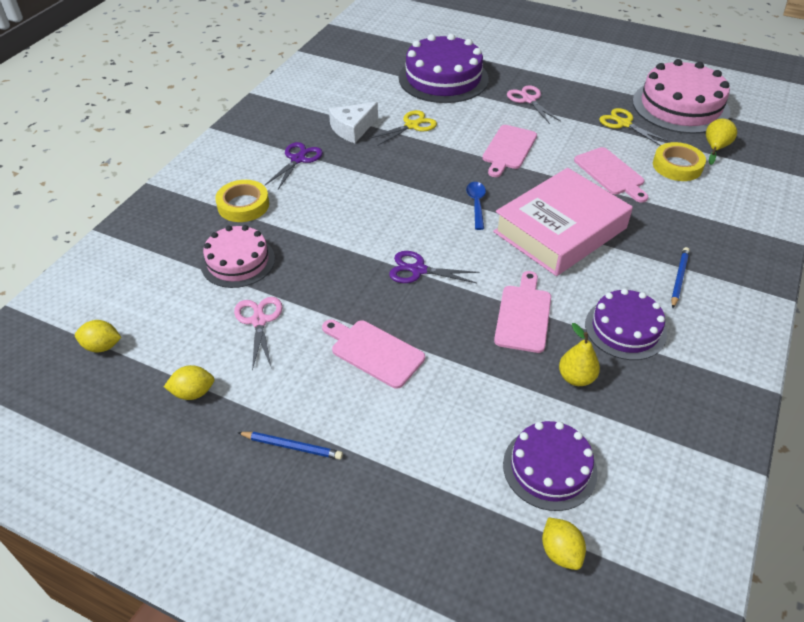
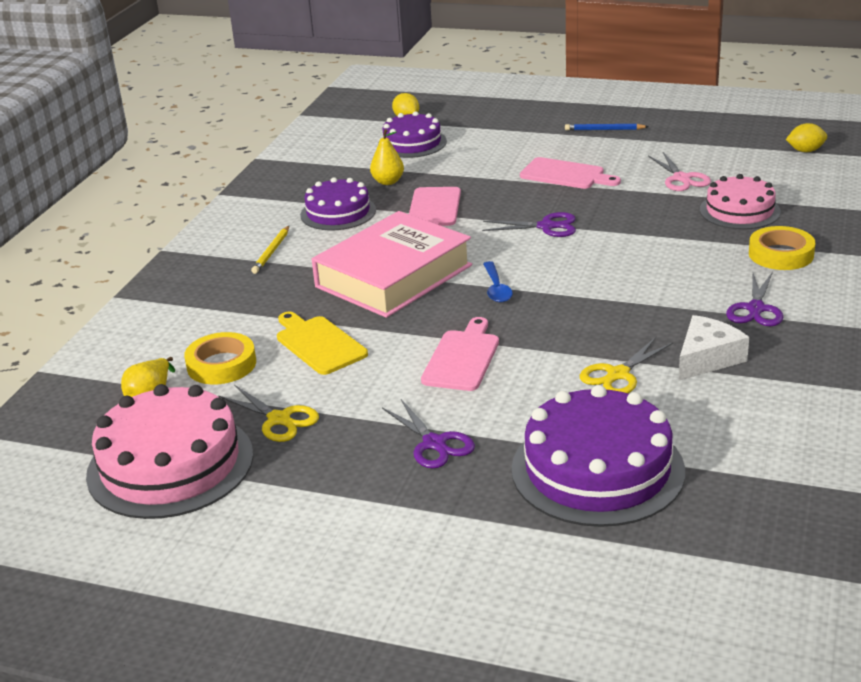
camera: 175 degrees right, 15 degrees down
(193, 393) = (701, 140): yellow lemon -> none
(529, 100) = (434, 443): pink scissors -> purple scissors
(611, 173) = (318, 344): pink cutting board -> yellow cutting board
(679, 278) = (271, 252): blue pencil -> yellow pencil

